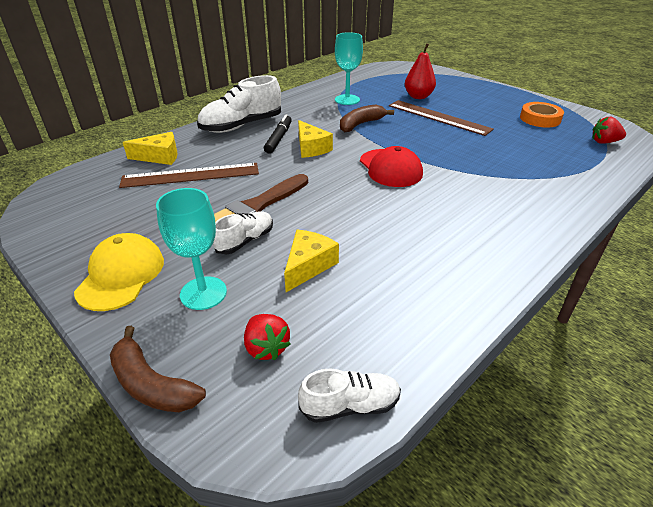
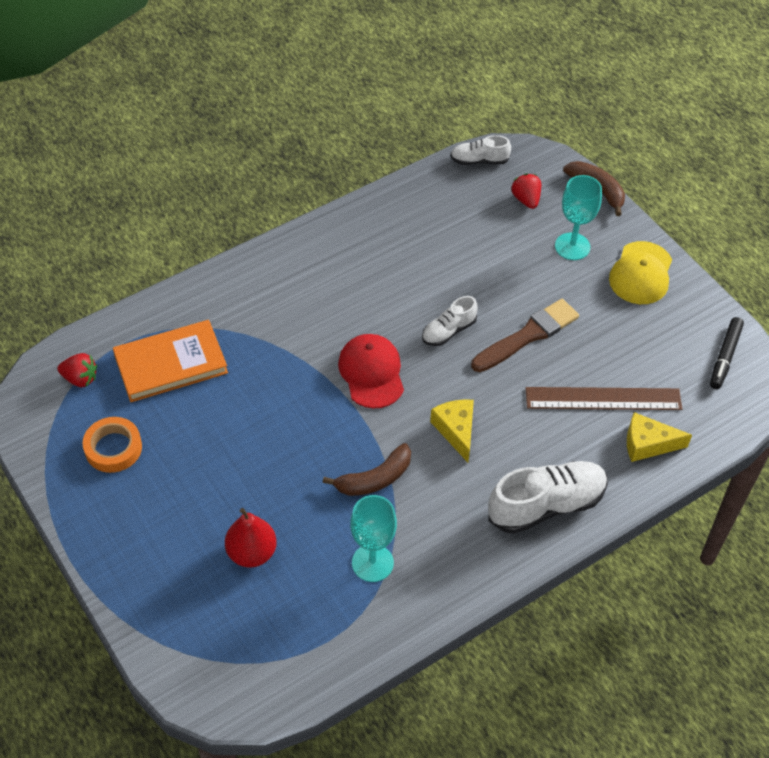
camera: 170 degrees left, 15 degrees up
(245, 241) = (540, 292): white shoe -> white shoe (448, 331)
(278, 138) = (495, 461): black marker -> black marker (725, 357)
(308, 266) = (488, 257): yellow cheese -> none
(438, 117) = (255, 479): brown ruler -> none
(550, 155) = (171, 364): none -> orange book

